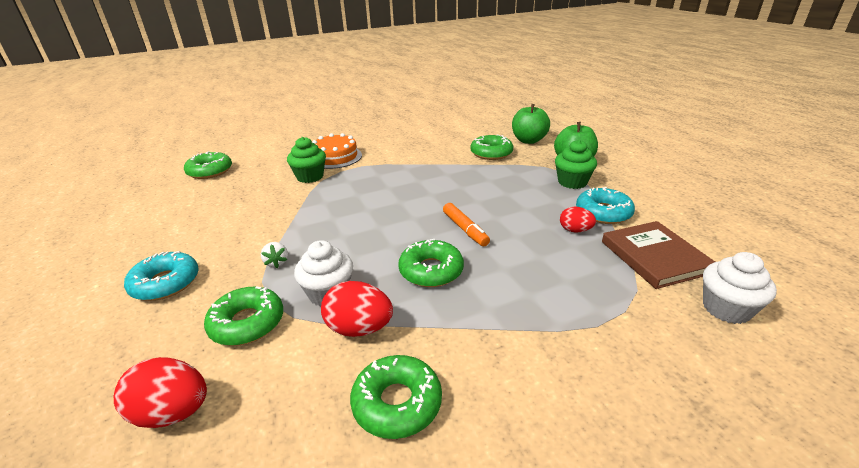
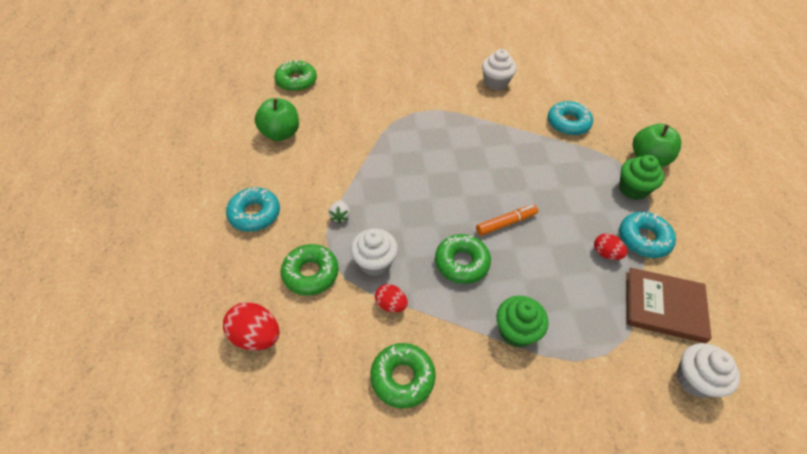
camera: 15 degrees right, 20 degrees up
(310, 177) = (384, 113): green cupcake -> green cupcake (516, 331)
(335, 157) = (413, 89): orange cake -> none
(359, 328) = (391, 304): red egg -> red egg, size x0.62
(414, 141) = (495, 83): none -> white cupcake
(465, 229) = (506, 223): orange marker -> orange marker turned 105 degrees counterclockwise
(491, 153) = (568, 123): green donut -> turquoise donut
(528, 140) = (615, 113): green apple -> green apple (281, 133)
(654, 257) = (664, 306): brown book -> brown book turned 75 degrees counterclockwise

